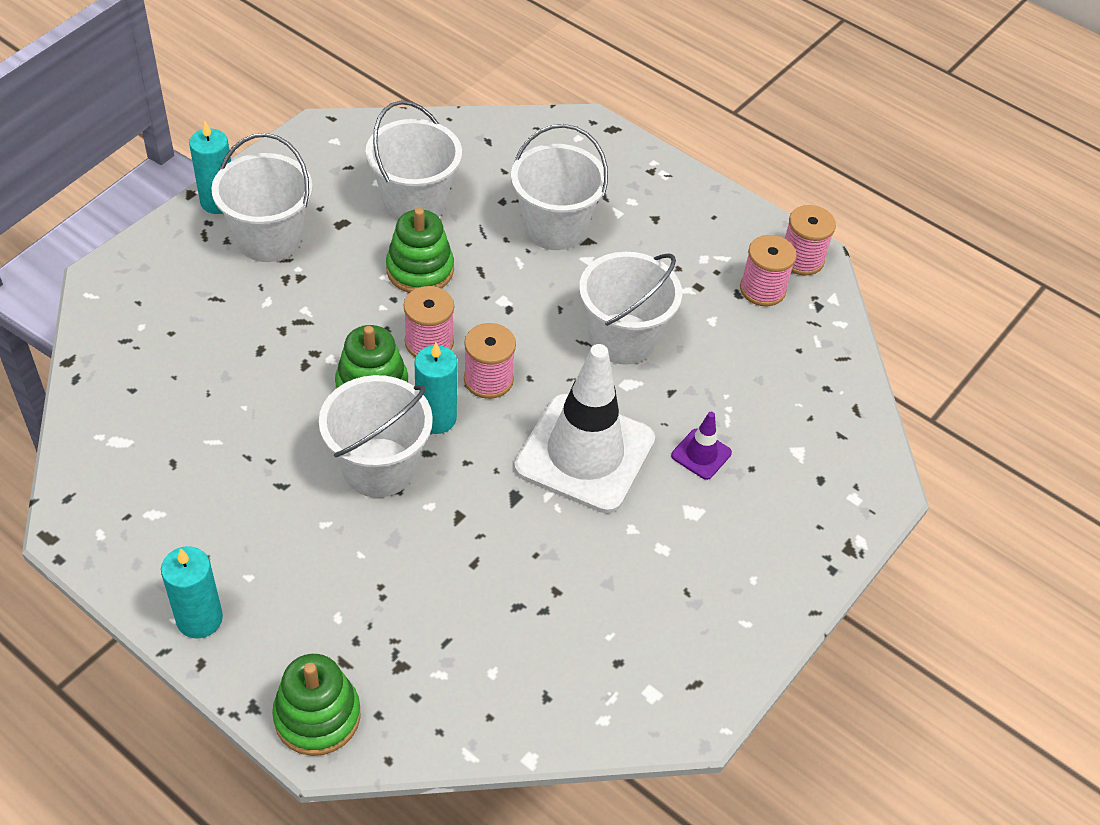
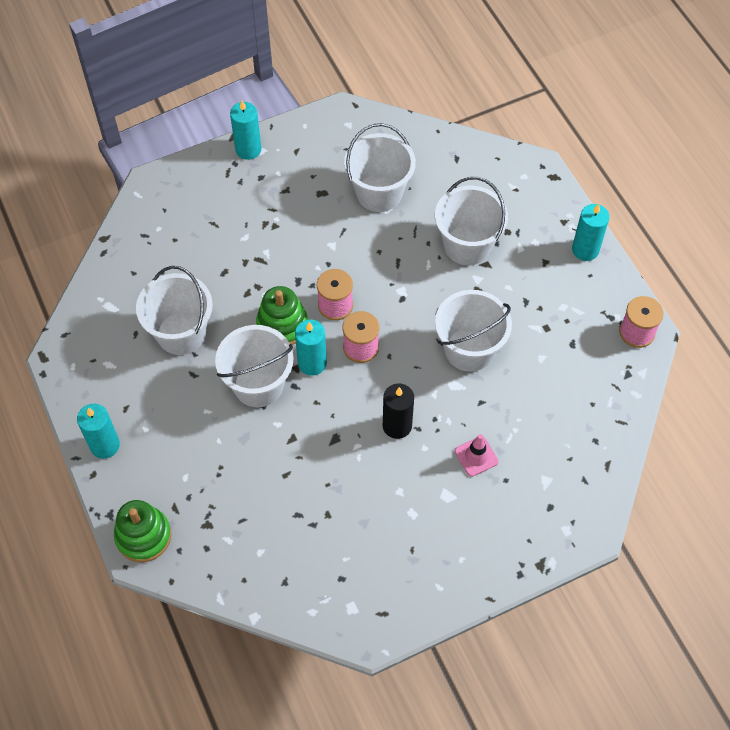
camera: 30 degrees right, 10 degrees up
(269, 239) = (268, 189): white bucket -> white bucket (181, 333)
(420, 270) = (356, 247): green stacking toy -> none
(585, 453) = (397, 425): white traffic cone -> black candle
(692, 192) = (585, 250): none -> turquoise candle
(701, 454) = (476, 456): purple traffic cone -> pink traffic cone
(762, 289) = (592, 347): pink spool -> none

